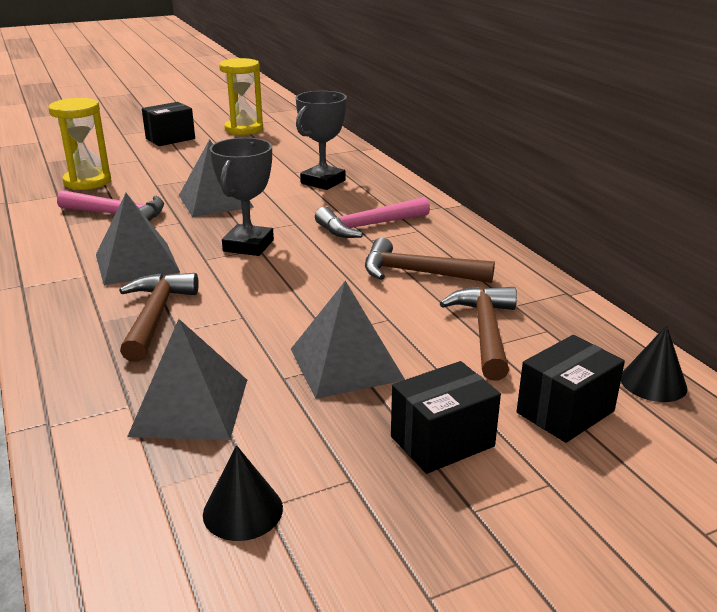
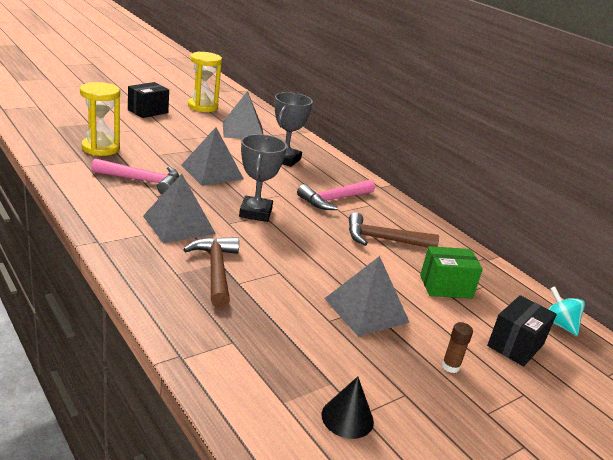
camera: 15 degrees left, 0 degrees up
(190, 407) = (276, 343): grey pyramid -> grey pyramid (243, 131)
(442, 441) = (450, 366): black box -> brown glue stick
(485, 332) = (445, 286): brown hammer -> green box
(653, 382) = (558, 324): black cone -> turquoise spinning top

